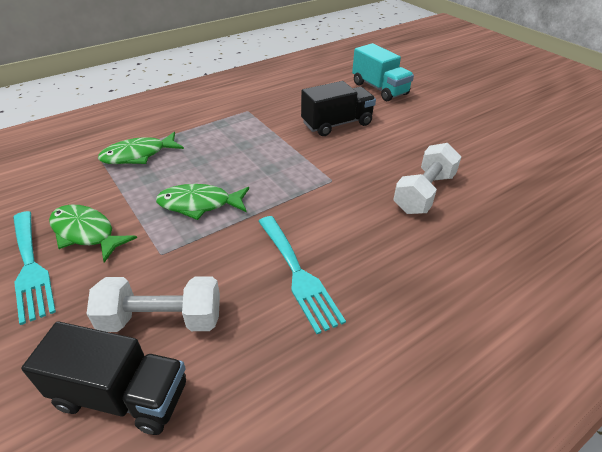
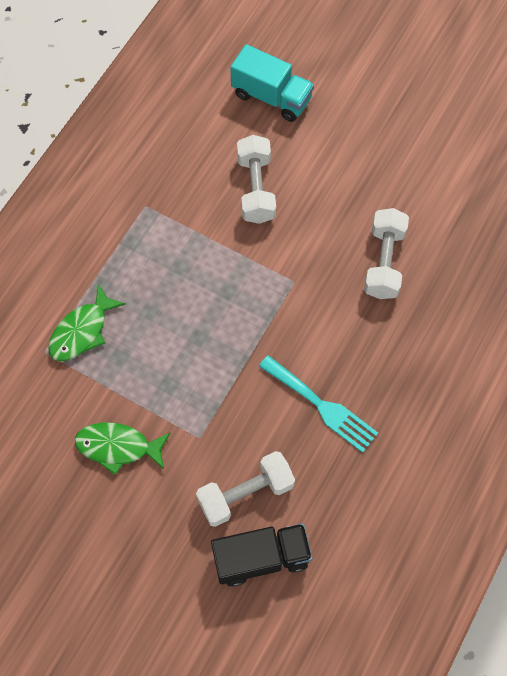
camera: 25 degrees left, 25 degrees up
(30, 267) = (104, 500): turquoise fork -> none
(199, 204) = (192, 369): green fish -> none
(337, 124) = (256, 189): black truck -> white dumbbell

